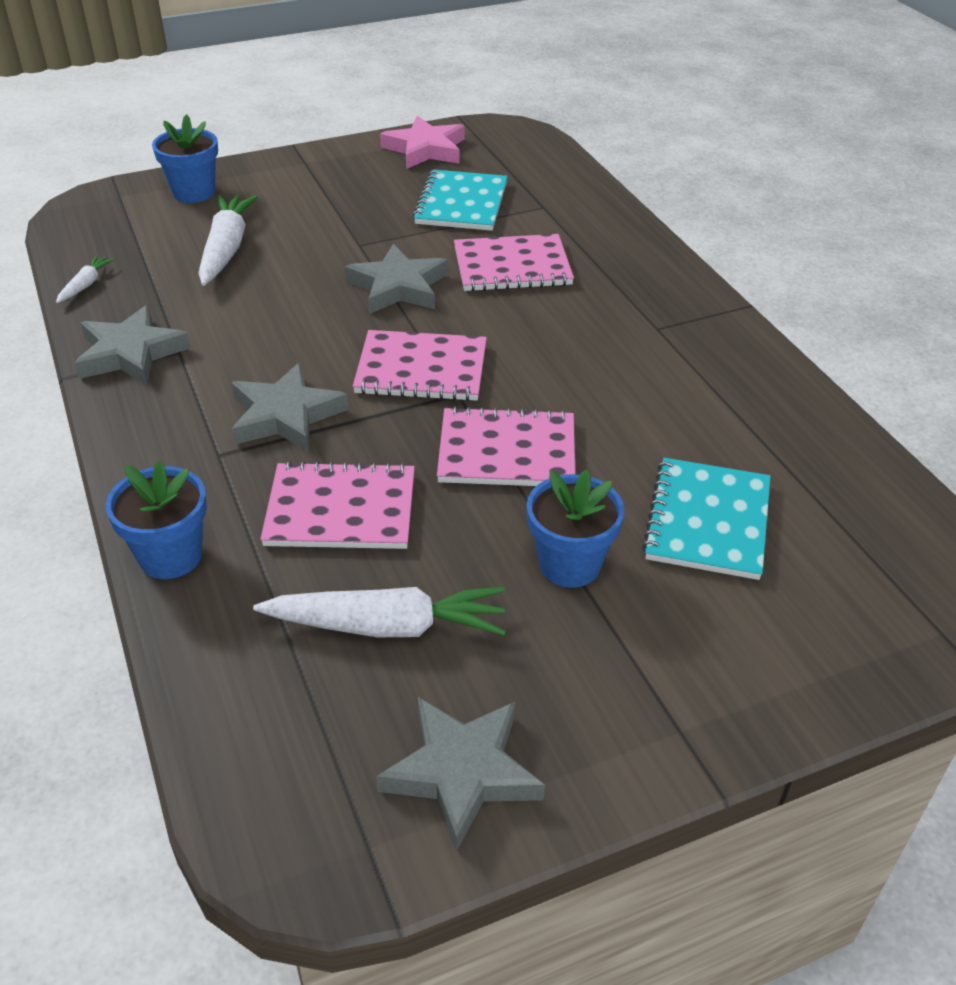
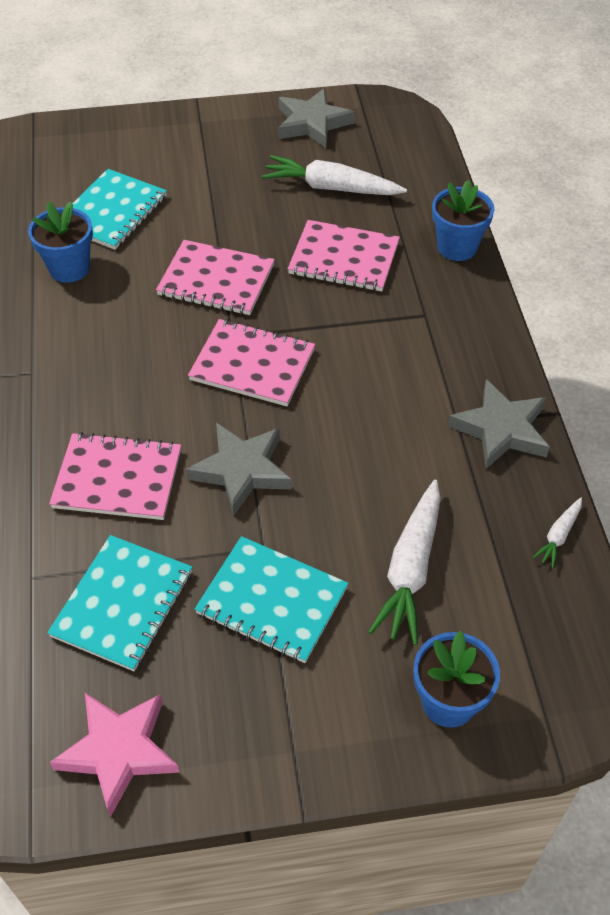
camera: 165 degrees left, 10 degrees up
(285, 415) = (371, 339): grey star -> none
(342, 219) = (272, 601): none -> turquoise notebook
(569, 564) = (212, 202): blue flower pot -> blue flower pot (69, 268)

